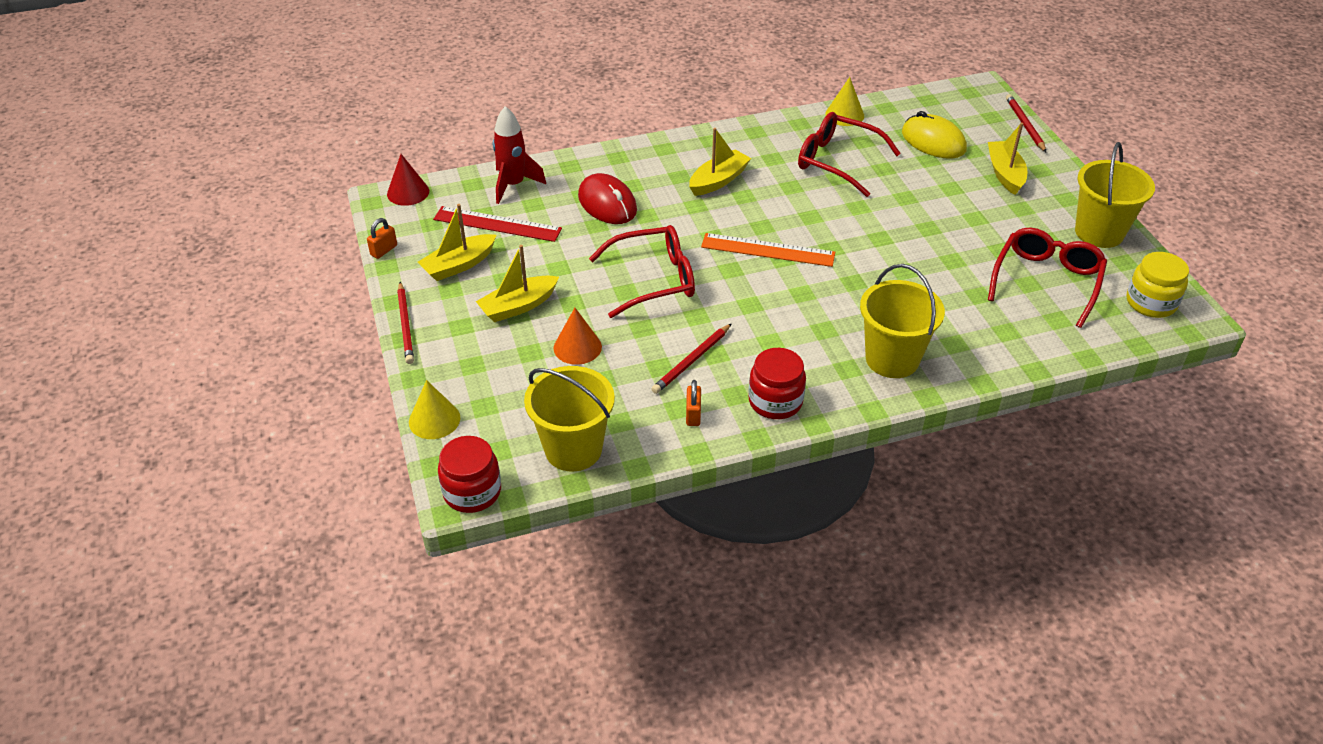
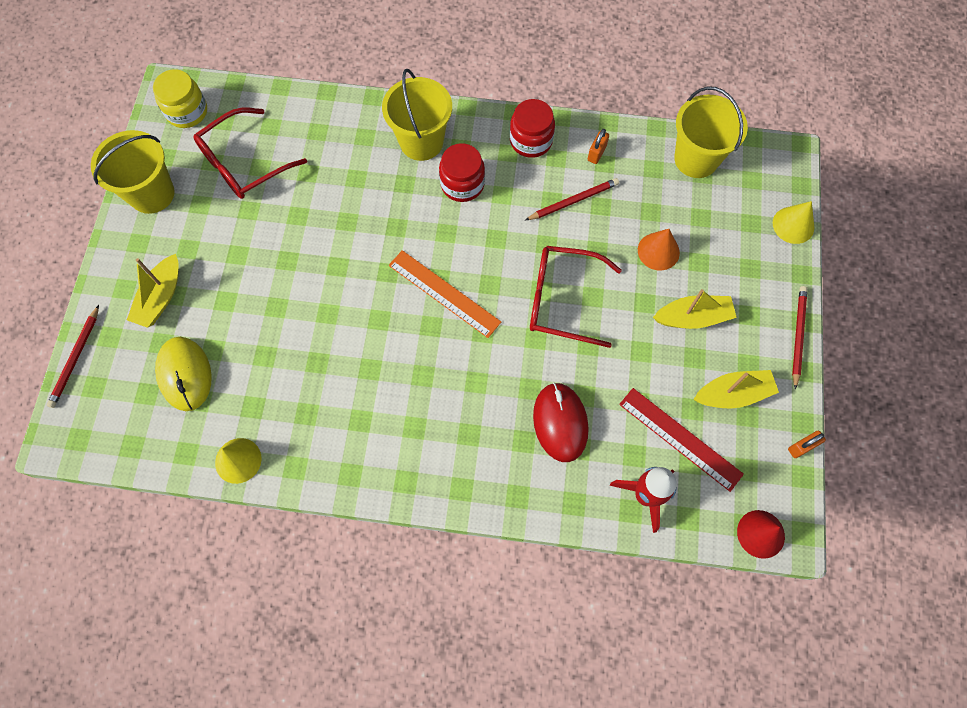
camera: 155 degrees left, 25 degrees up
(472, 492) = (779, 153): red jar -> red jar (462, 184)
(718, 180) = (434, 409): yellow boat -> none
(837, 161) = (300, 386): red glasses -> none

